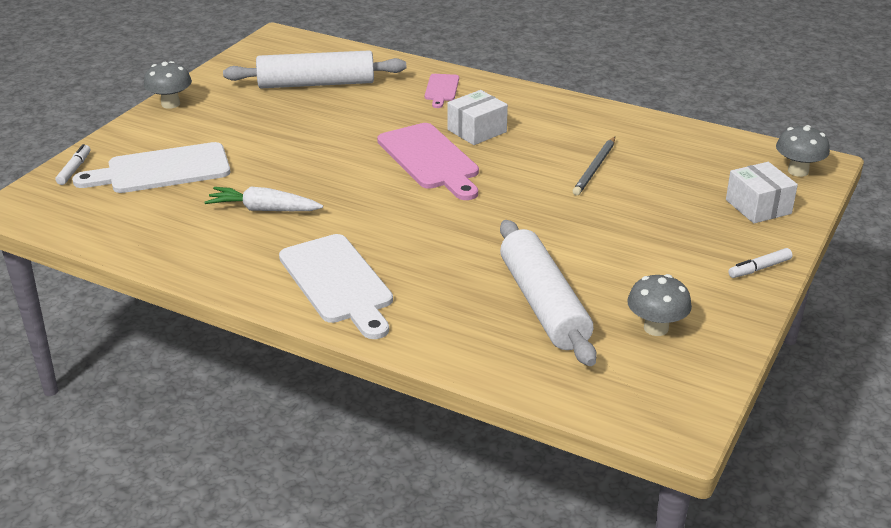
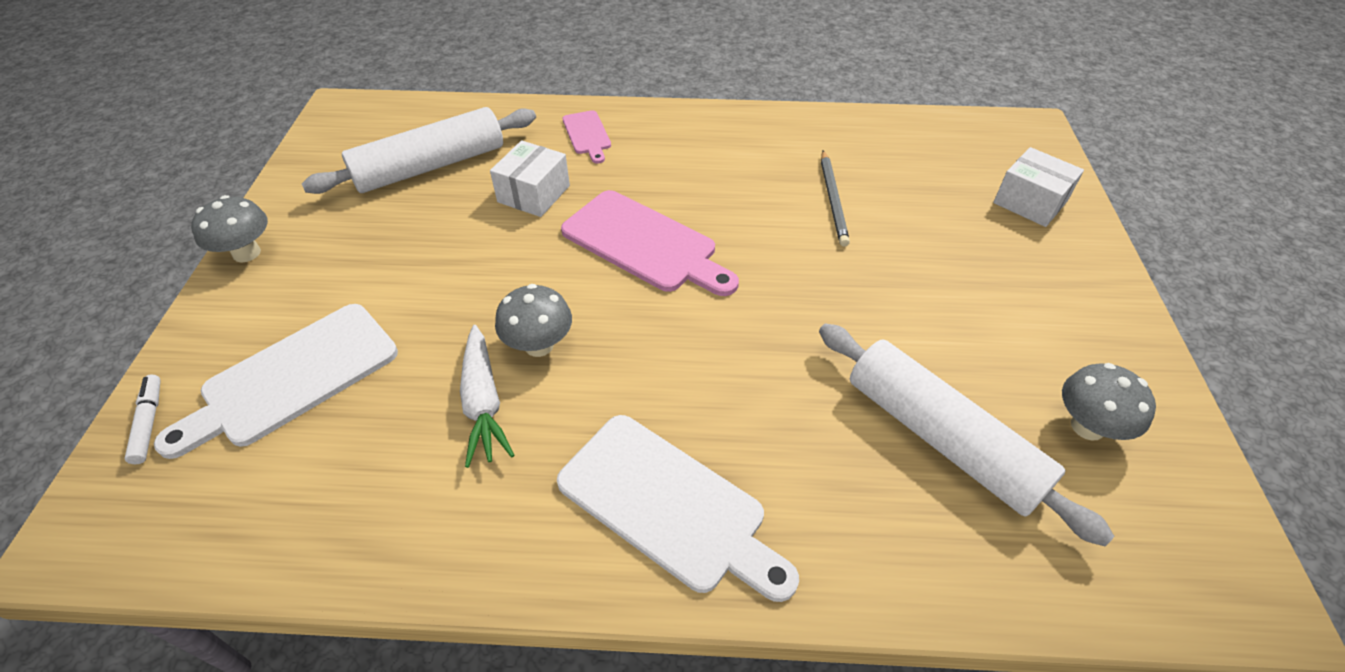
camera: 25 degrees left, 15 degrees up
(264, 209) = (483, 402): white carrot -> white carrot turned 90 degrees counterclockwise
(477, 131) = (668, 184): white box -> white box (533, 194)
(759, 268) = (1105, 290): white marker -> none
(798, 171) = (1024, 143): grey mushroom -> grey mushroom (539, 345)

